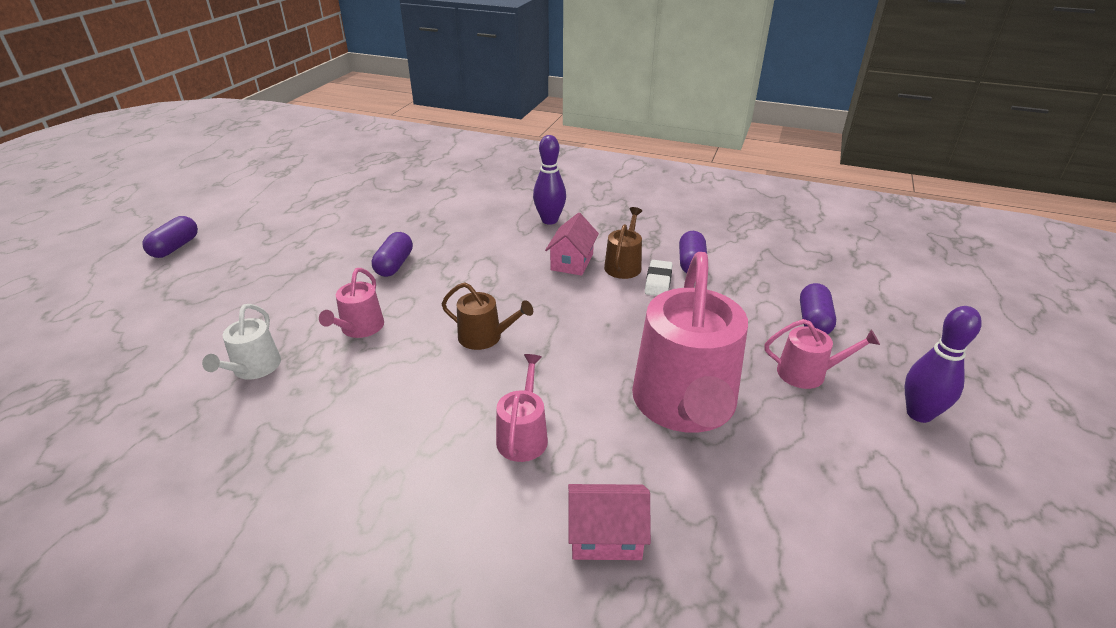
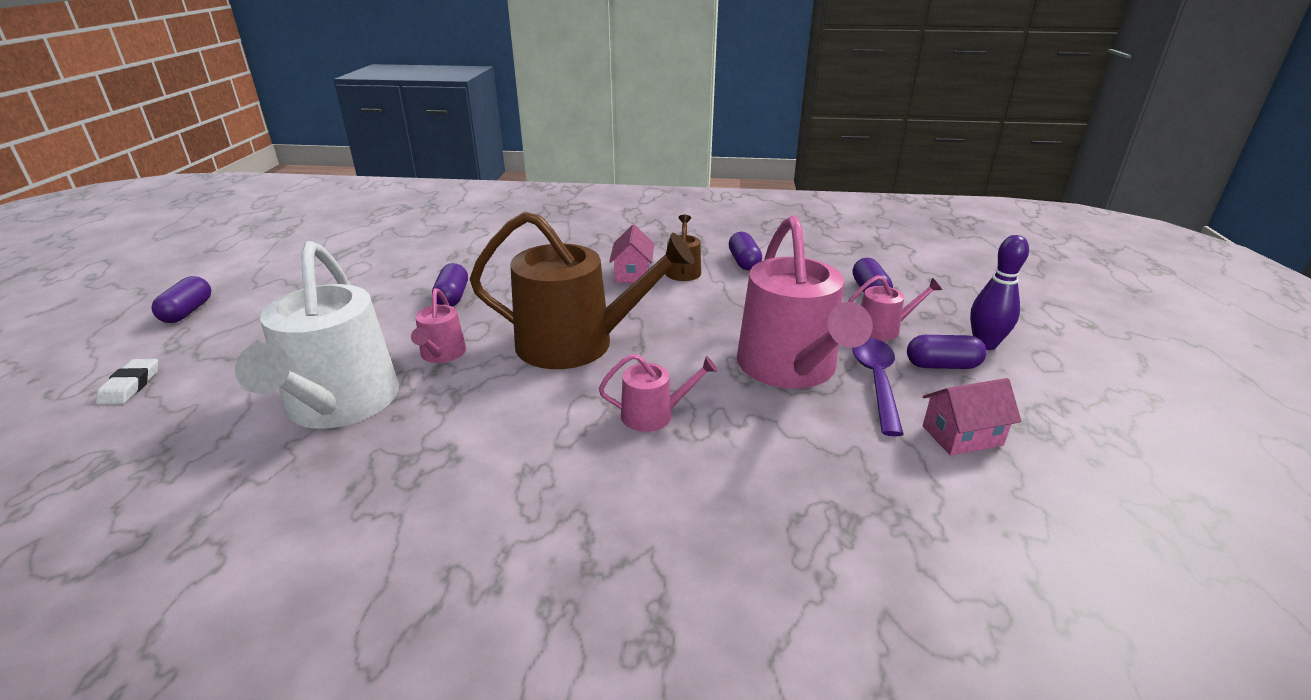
camera: 15 degrees left, 5 degrees down
(253, 368) = (339, 405): white watering can -> white watering can, size x2.17
(485, 337) = (577, 343): brown watering can -> brown watering can, size x2.17
(523, 435) = (654, 415): pink watering can -> pink watering can turned 90 degrees clockwise
(549, 220) = (594, 243): purple bowling pin -> none
(605, 536) = (769, 478): pink house -> pink house (962, 436)
(658, 281) = (721, 279): white eraser -> white eraser (130, 385)
(771, 439) = (876, 381): none -> purple spoon
(855, 433) = (942, 365): none -> purple capsule

